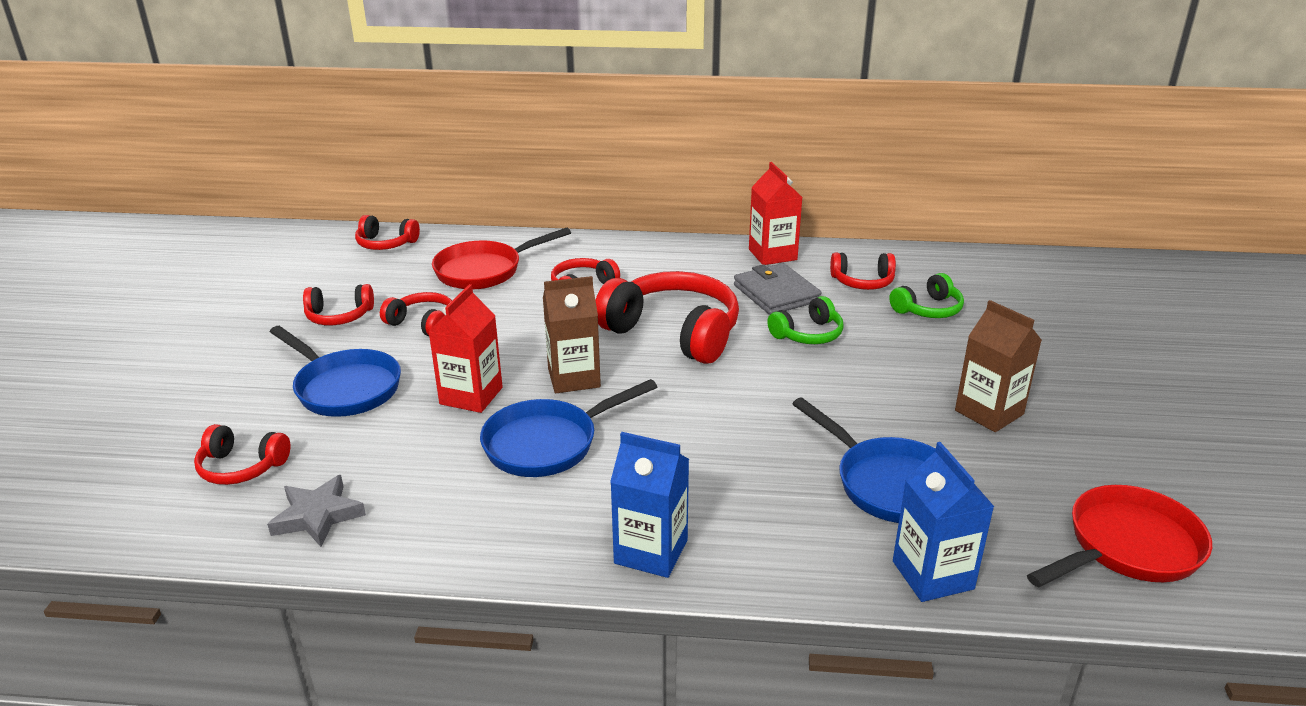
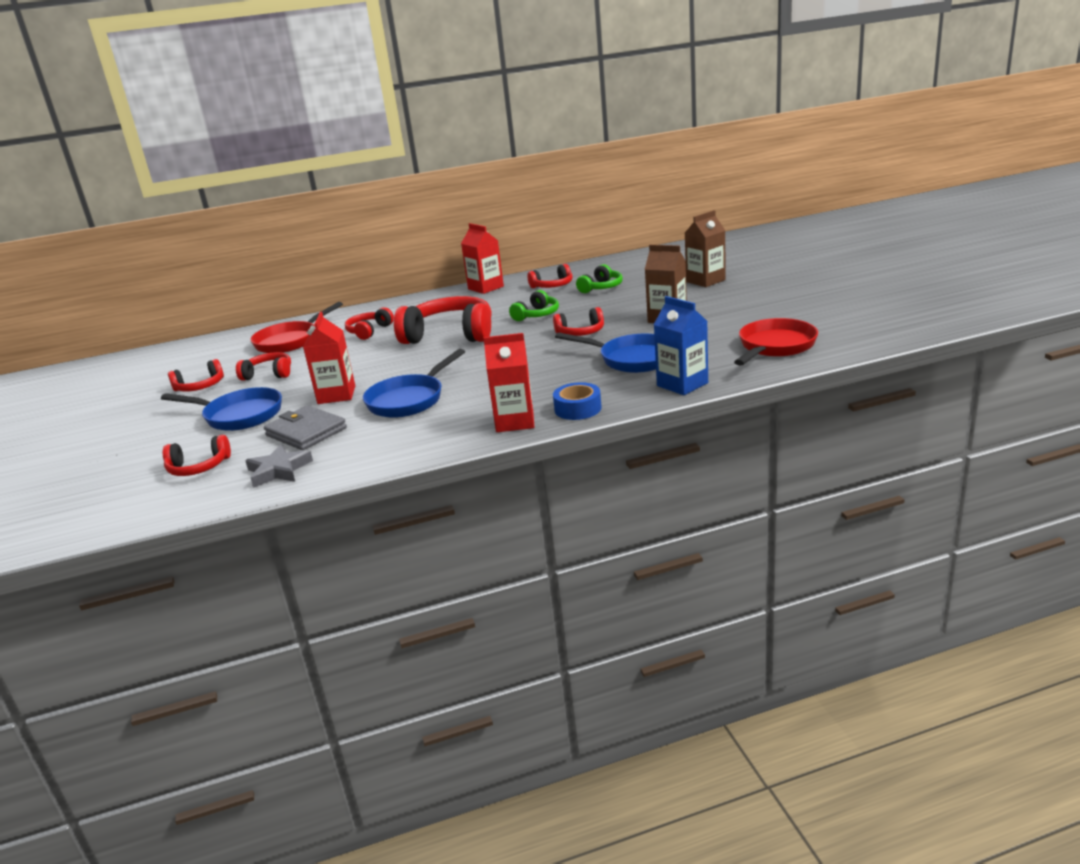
camera: 20 degrees left, 5 degrees down
(386, 244) = (201, 346): red headphones -> red headphones (581, 332)
(574, 378) = (401, 370): brown carton -> brown carton (705, 281)
(651, 551) = (515, 422): blue carton -> red carton
(751, 562) = (578, 409): none -> blue tape
(776, 293) = (502, 303): grey wallet -> grey wallet (306, 432)

